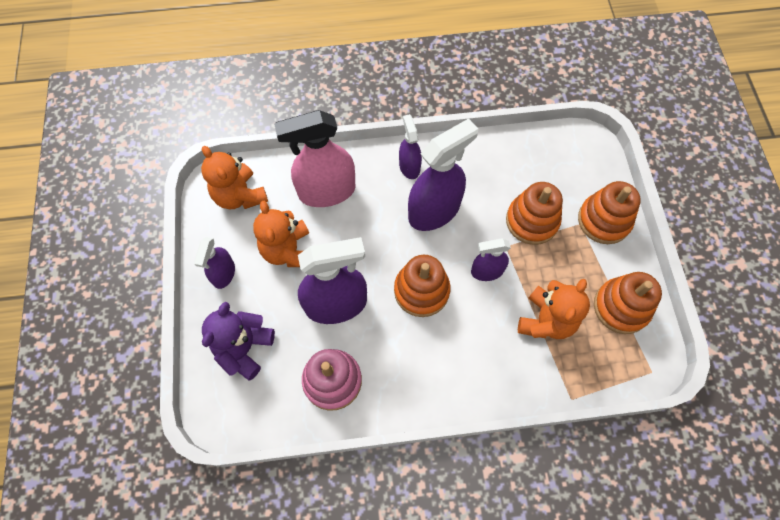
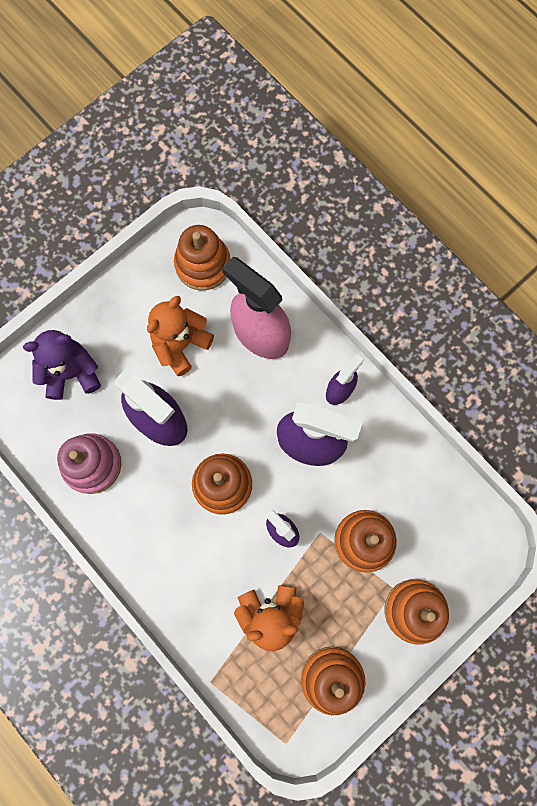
camera: 55 degrees right, 10 degrees up
(223, 274) = (123, 307): purple spray bottle -> none
(240, 196) = (203, 264): orange teddy bear -> orange stacking toy

